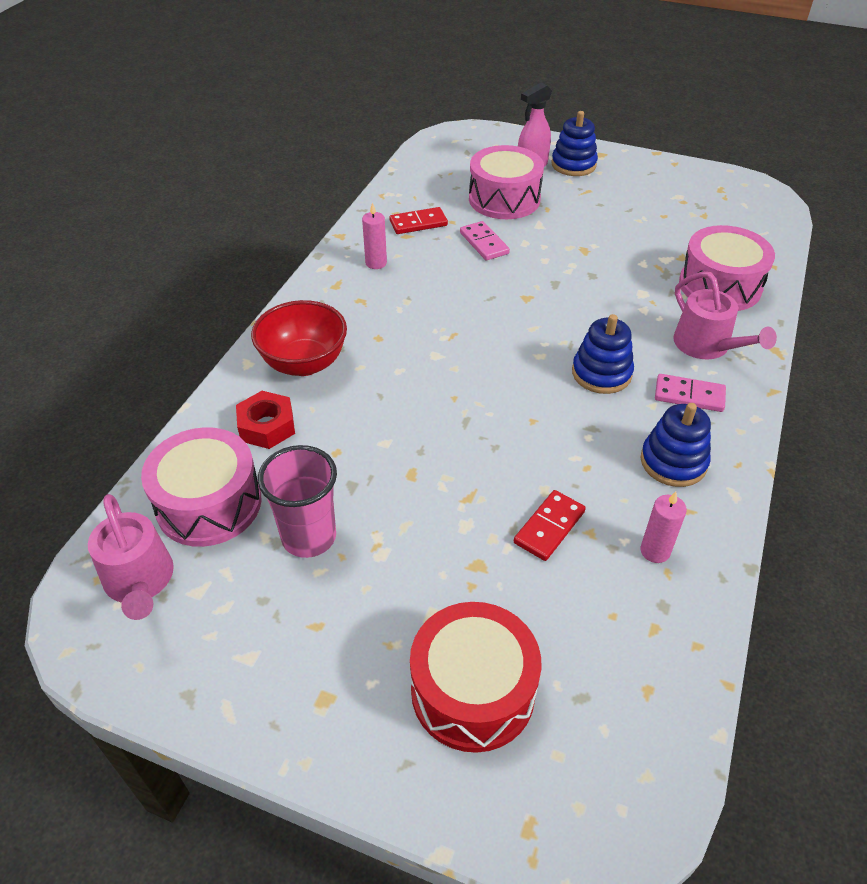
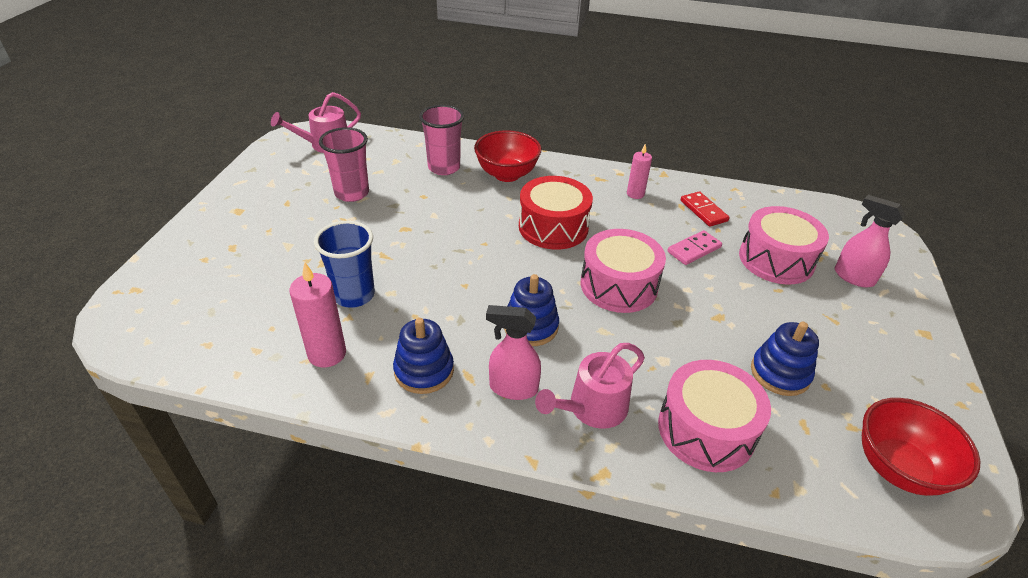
camera: 80 degrees right, 5 degrees down
(209, 503) = (379, 157): pink drum -> pink drum (618, 285)
(267, 426) = (444, 167): red nut -> pink cup
(473, 691) = (228, 264): red drum -> red drum (553, 227)
(549, 527) = (354, 295): red domino -> blue cup
(573, 165) = (882, 309): blue stacking toy -> blue stacking toy (780, 373)
(655, 551) = (327, 354): pink candle -> pink candle, size x1.57
(689, 395) = (513, 388): pink domino -> pink spray bottle
(739, 207) = (898, 468): none -> red bowl

